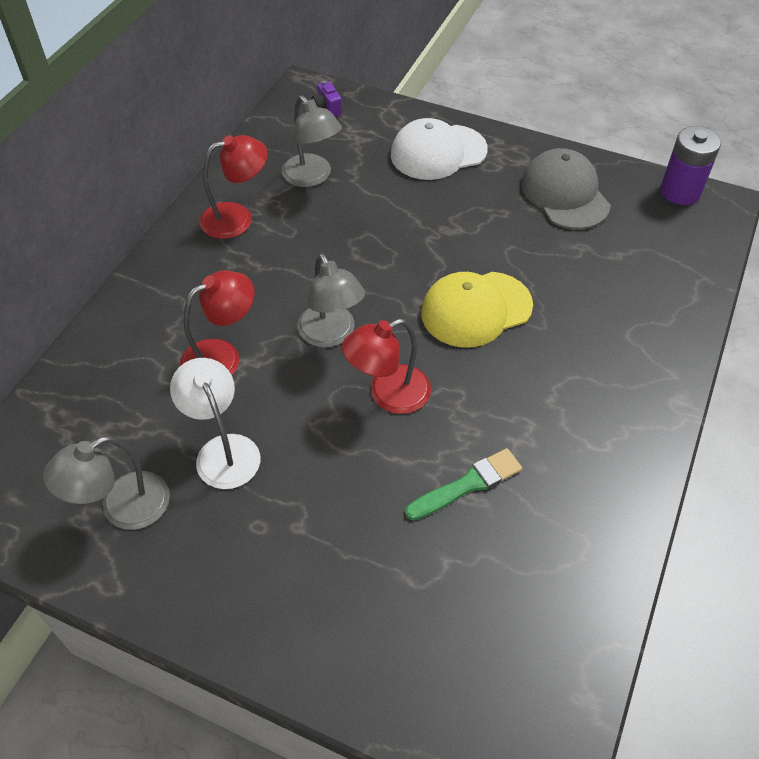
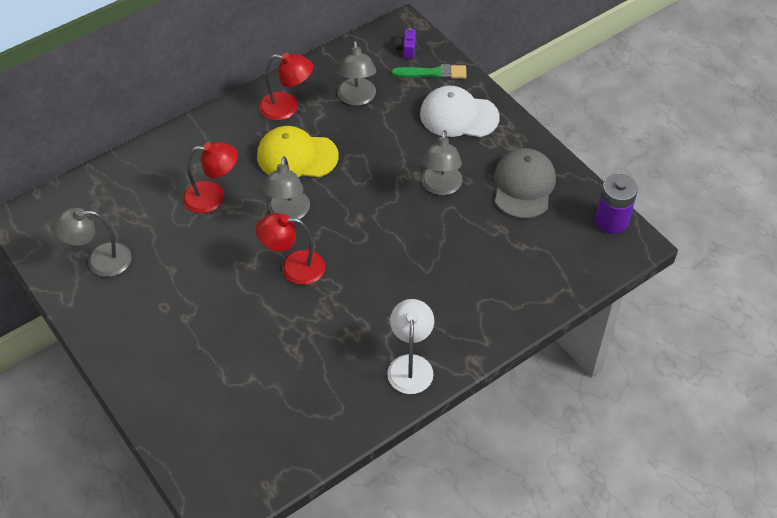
camera: 30 degrees right, 0 degrees up
(223, 450) = (175, 254): white lamp -> white lamp (410, 365)
(468, 484) = (298, 343): green brush -> green brush (433, 73)
(476, 309) = (392, 239): yellow cap -> yellow cap (297, 156)
(481, 231) = (441, 187): none -> grey lamp

